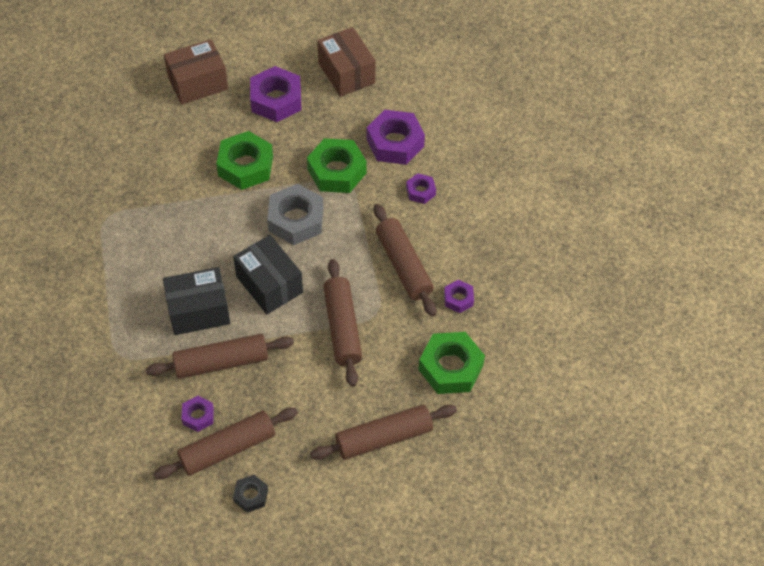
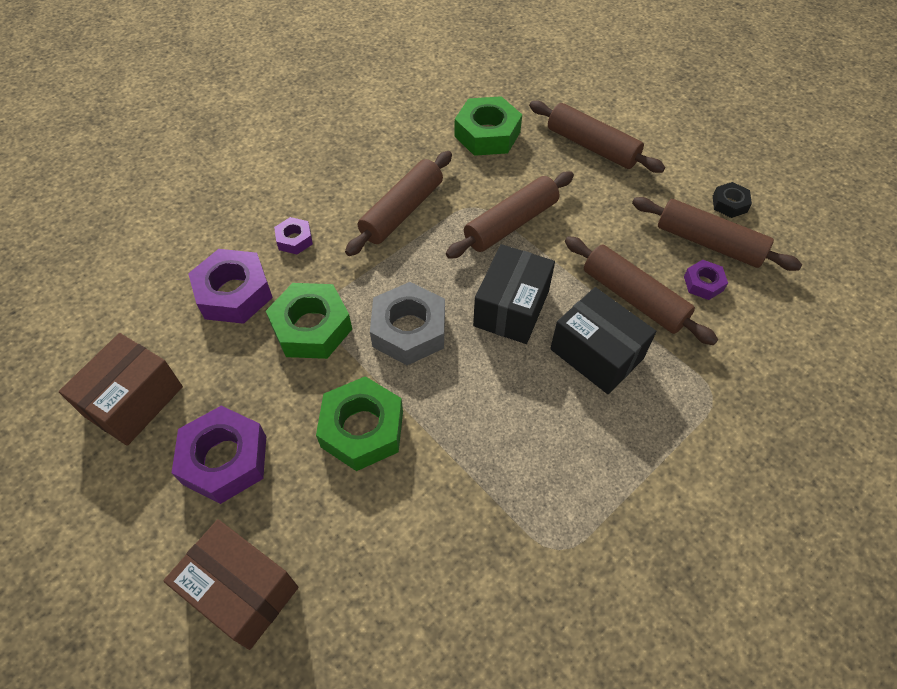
camera: 120 degrees left, 0 degrees up
(458, 299) = (410, 158): purple nut -> none

